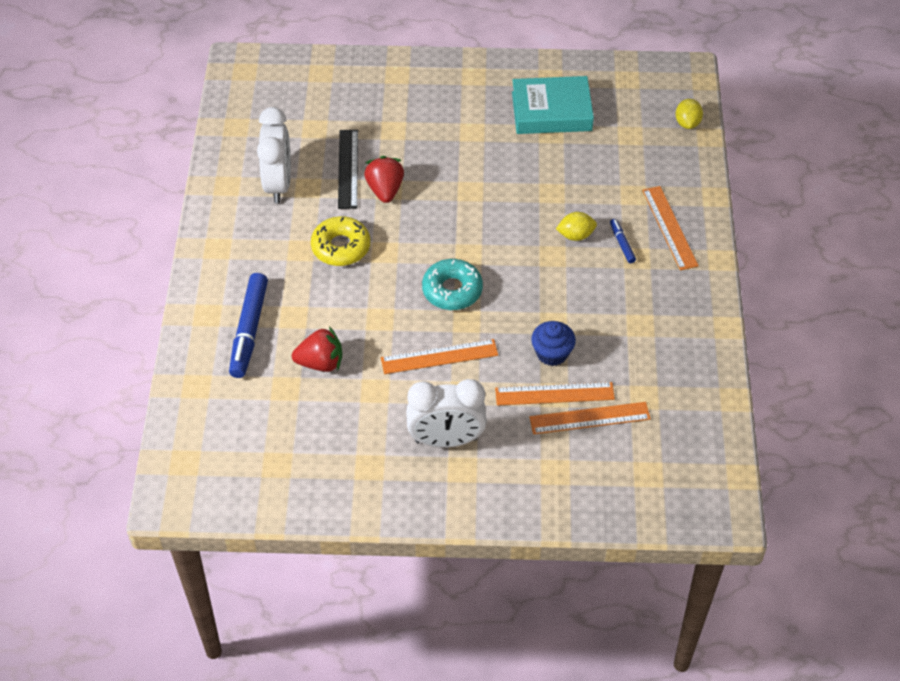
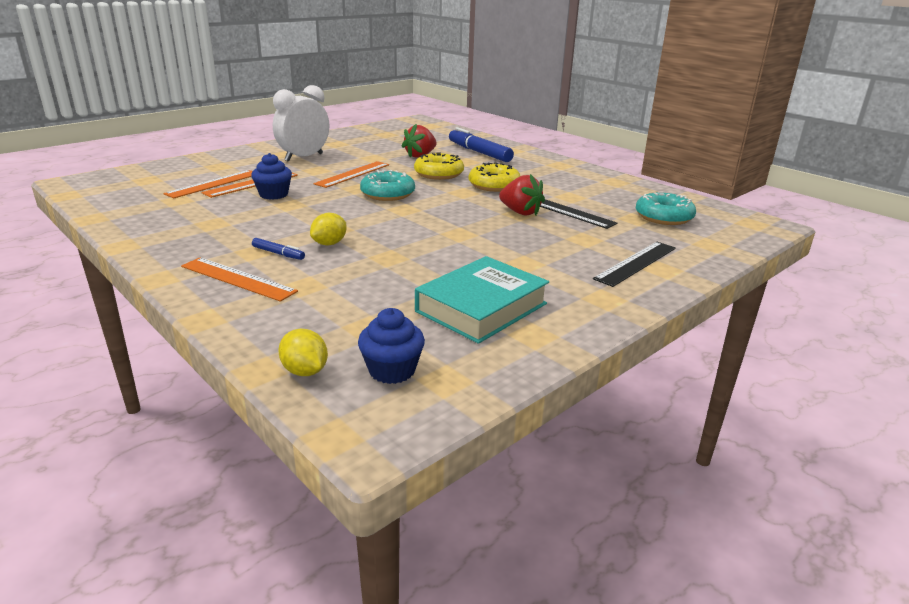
camera: 135 degrees right, 25 degrees down
(278, 184) = (590, 191): white clock -> none
(291, 116) = (663, 217): none -> turquoise donut
(358, 303) = (439, 174): none -> yellow donut
(403, 88) = (636, 263): none -> black ruler
(646, 99) = (392, 370): none -> blue cupcake

